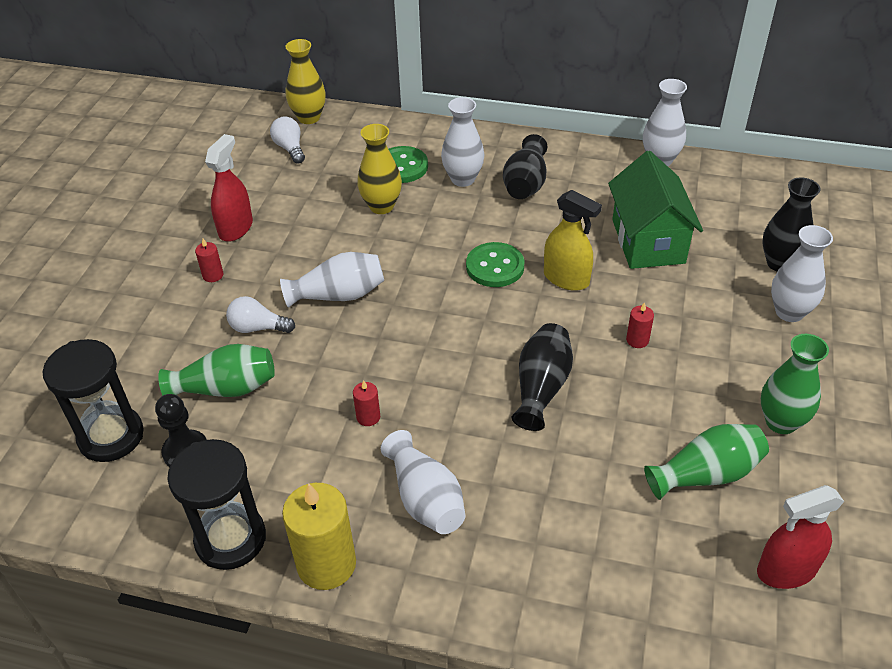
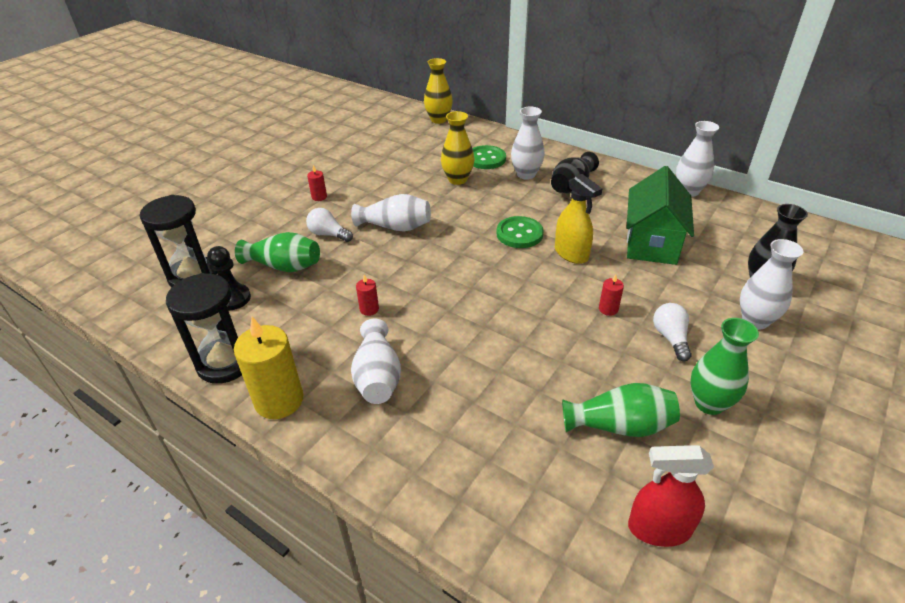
camera: 20 degrees right, 5 degrees down
(236, 228) = (351, 173): red spray bottle -> none
(290, 148) = (415, 135): white light bulb -> white light bulb (670, 338)
(541, 387) = (511, 323): black vase -> none

